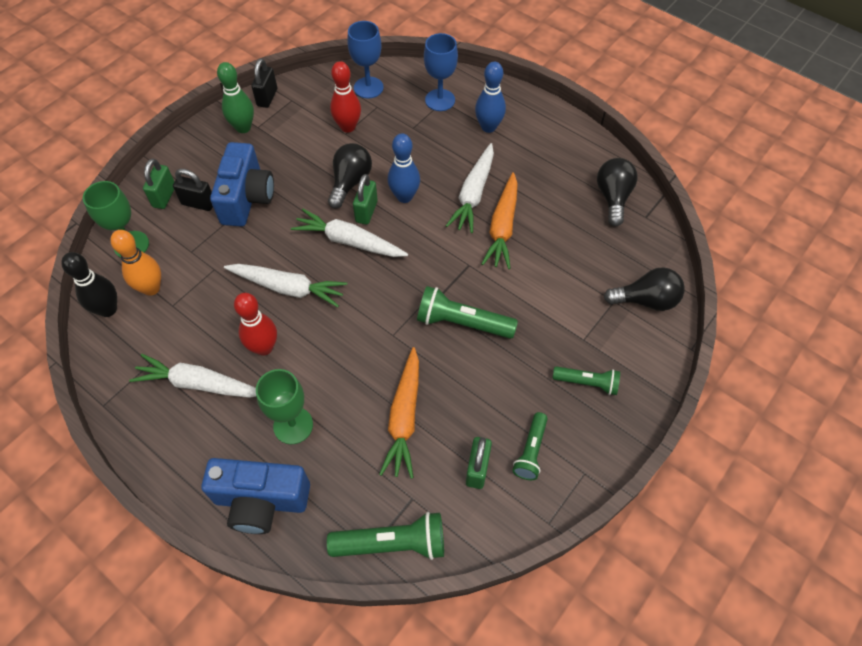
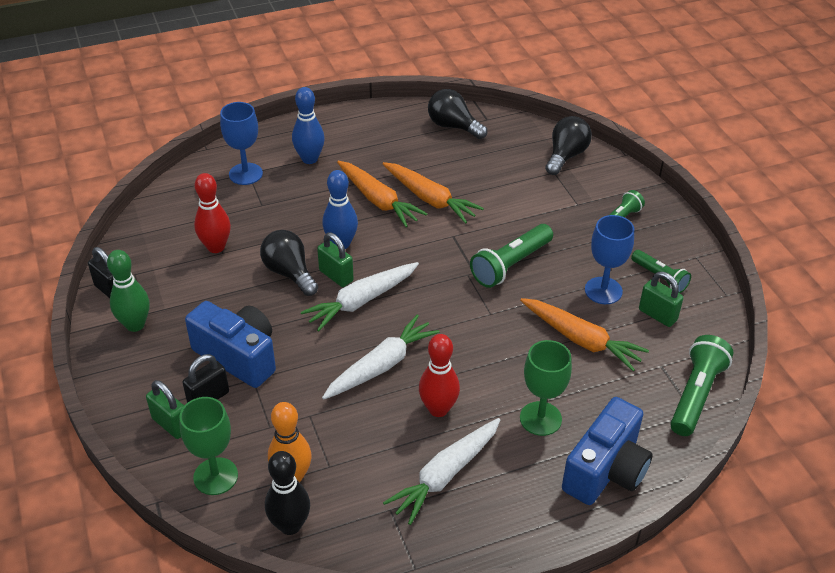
camera: 60 degrees left, 15 degrees down
(368, 87) = (178, 213): blue goblet -> blue goblet (603, 290)
(473, 194) = (378, 200): white carrot -> orange carrot

